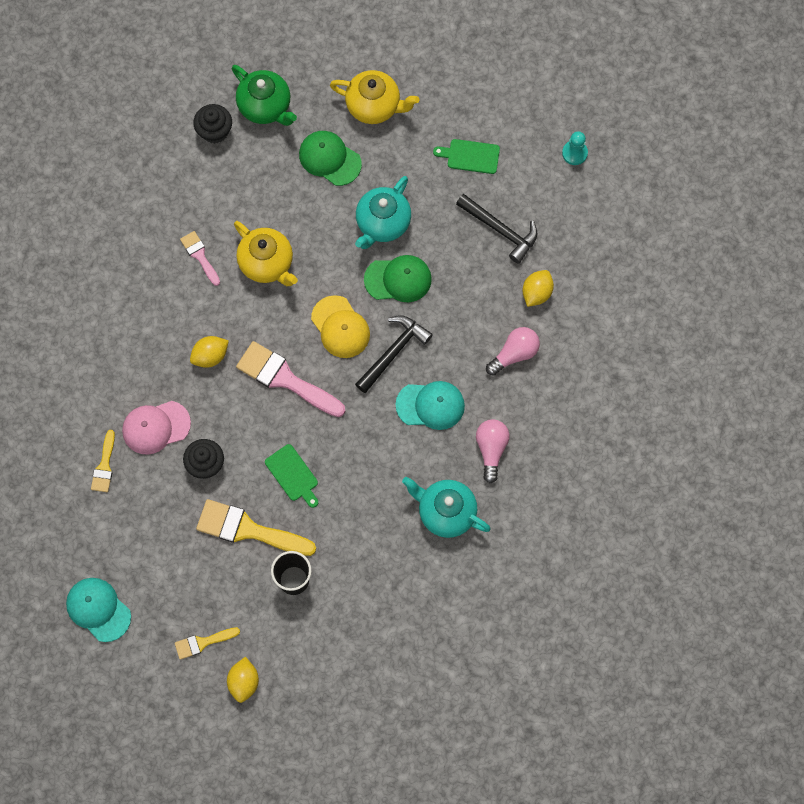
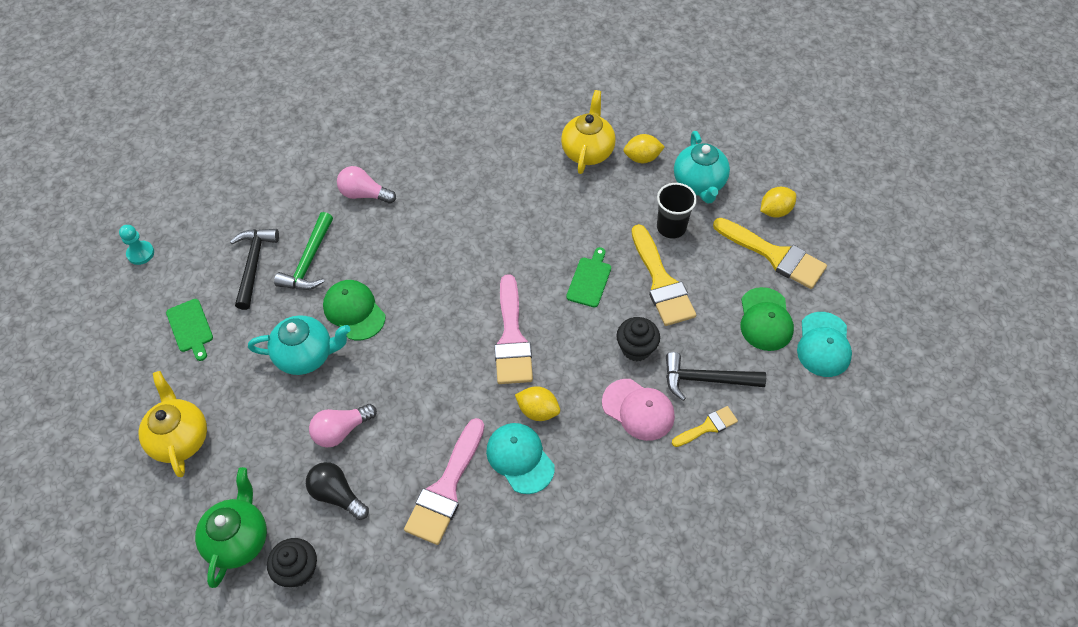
camera: 125 degrees left, 15 degrees down
(200, 256) = (446, 488): pink brush -> pink brush, size x1.87
(203, 642) = (774, 255): yellow brush -> yellow brush, size x1.87
(250, 183) = (337, 495): none -> black light bulb
(267, 263) = (412, 424): yellow teapot -> yellow teapot (587, 151)
(329, 159) = (264, 441): green cap -> green cap (765, 319)
(340, 327) = (432, 326): yellow cap -> none
(393, 352) = (425, 275): black hammer -> black hammer (706, 379)
(430, 405) = (452, 223): turquoise cap -> turquoise cap (520, 458)
(446, 512) = (532, 165): turquoise teapot -> turquoise teapot (699, 184)
(473, 272) = (309, 261): none -> green hammer
(491, 449) = (457, 166): pink light bulb -> pink light bulb (341, 431)
(536, 293) = (297, 209): yellow lemon -> yellow lemon (642, 158)

